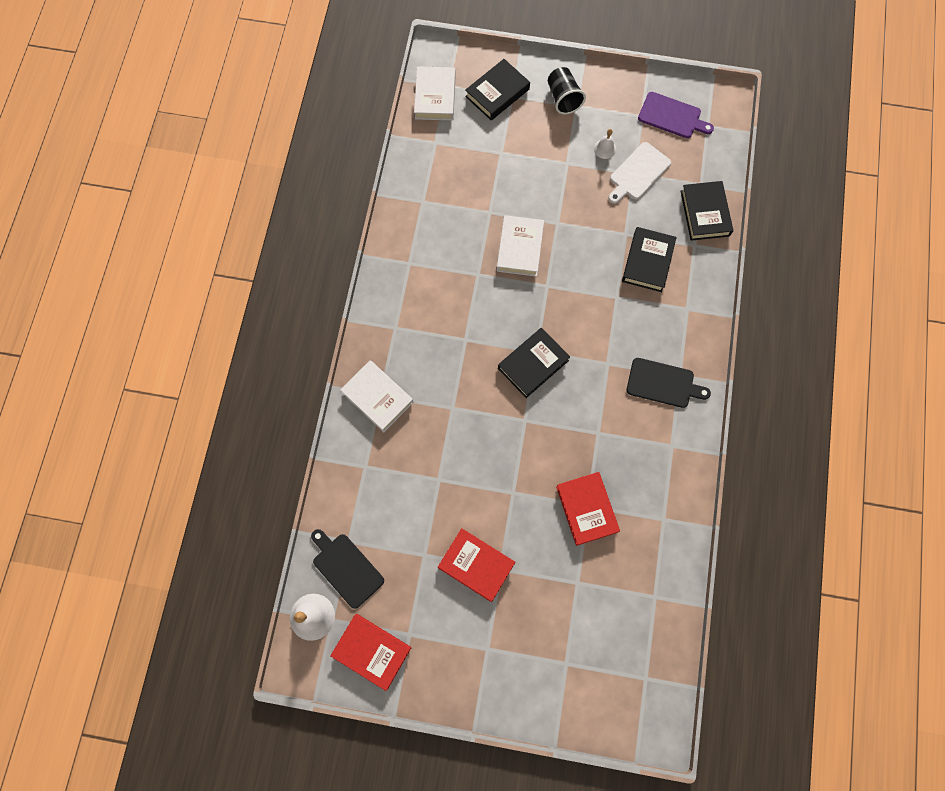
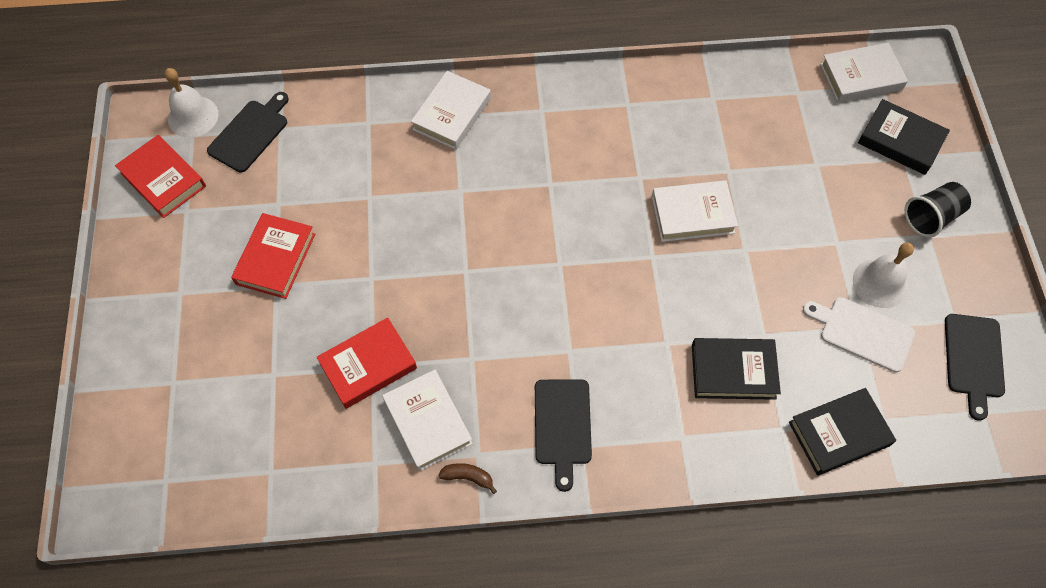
camera: 75 degrees right, 10 degrees down
(372, 651) = (163, 180): red book -> red book turned 60 degrees counterclockwise
(533, 364) = (541, 263): black book -> none
(605, 149) = (880, 283): white bell -> white bell, size x1.72
(640, 475) = (428, 422): none -> white book
(672, 116) = (973, 359): purple cutting board -> black cutting board
(687, 456) = (468, 477): none -> brown banana

